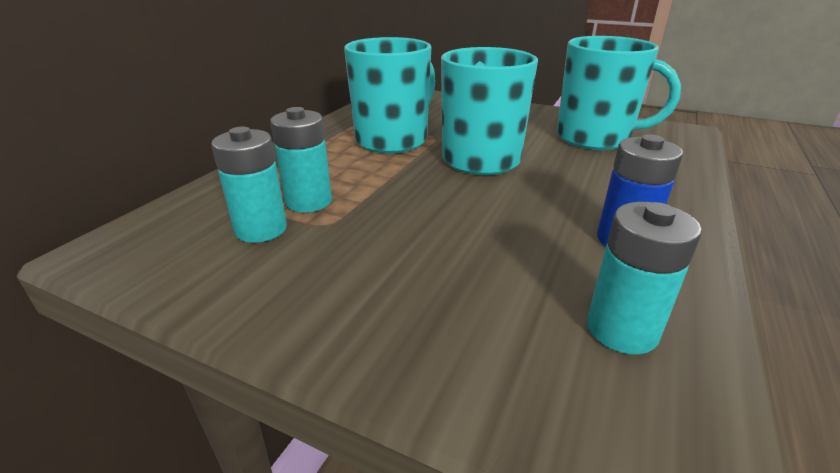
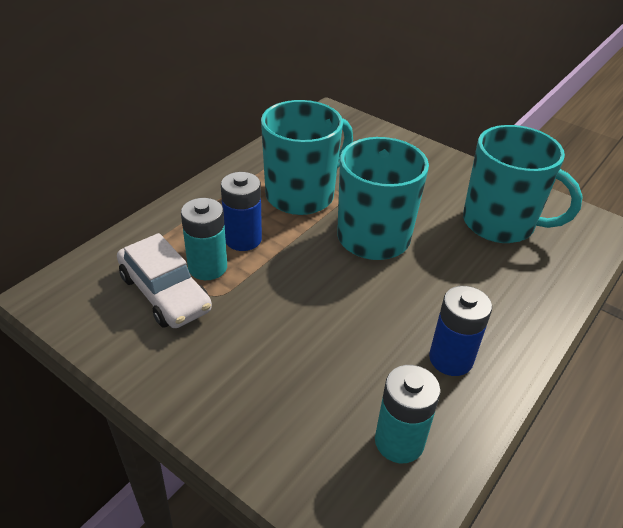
camera: 10 degrees right, 10 degrees up
(261, 229) = (165, 293): turquoise battery -> white car
(342, 176) = (243, 239): none -> blue battery

